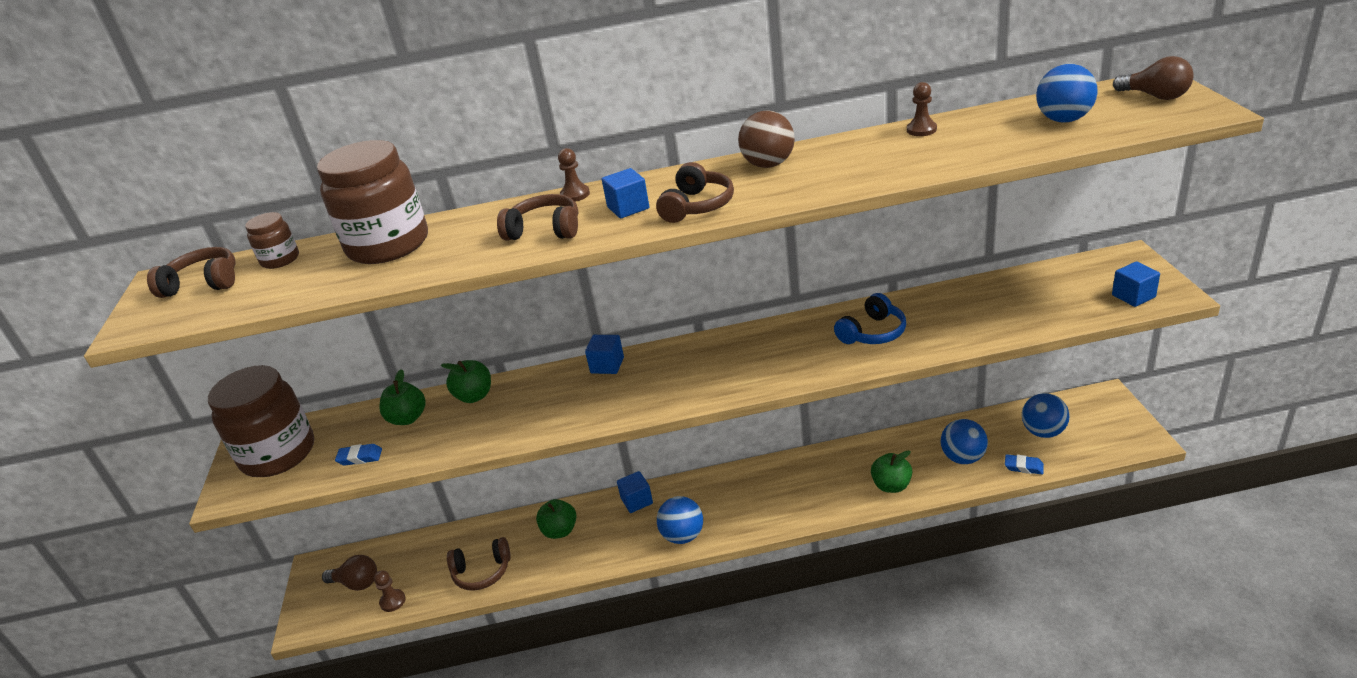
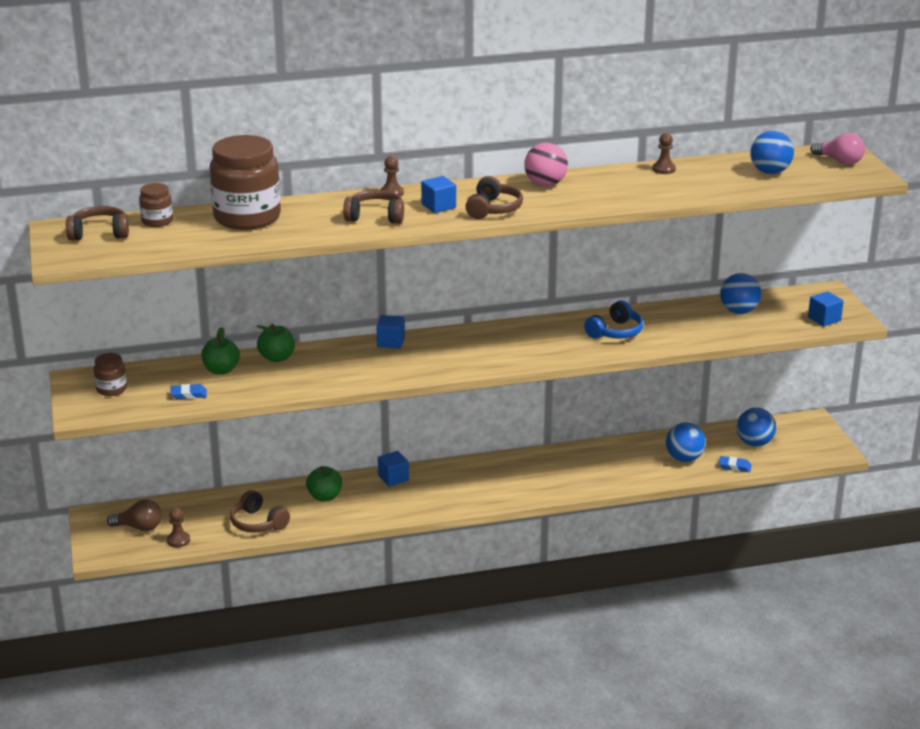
camera: 10 degrees left, 5 degrees down
(278, 454) = (111, 389): brown jar -> brown jar, size x0.47
(482, 572) = (258, 523): brown headphones -> brown headphones turned 60 degrees clockwise
(683, 536) = (438, 503): blue ball -> blue ball (739, 311)
(768, 164) = (545, 184): brown ball -> pink ball
(891, 486) = (621, 475): green apple -> none
(1155, 96) = (839, 161): brown light bulb -> pink light bulb

